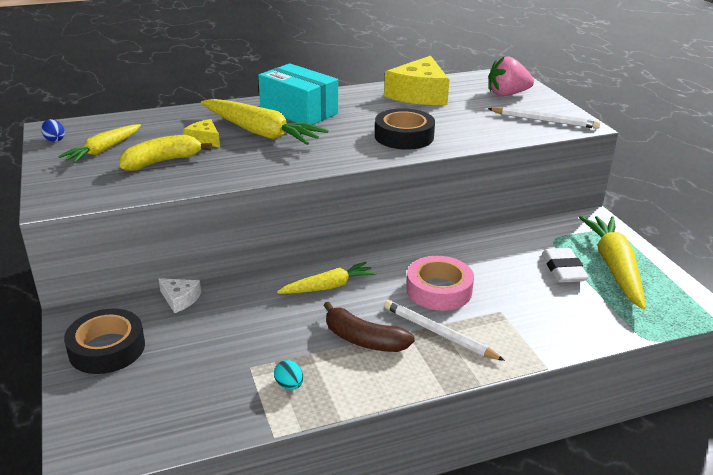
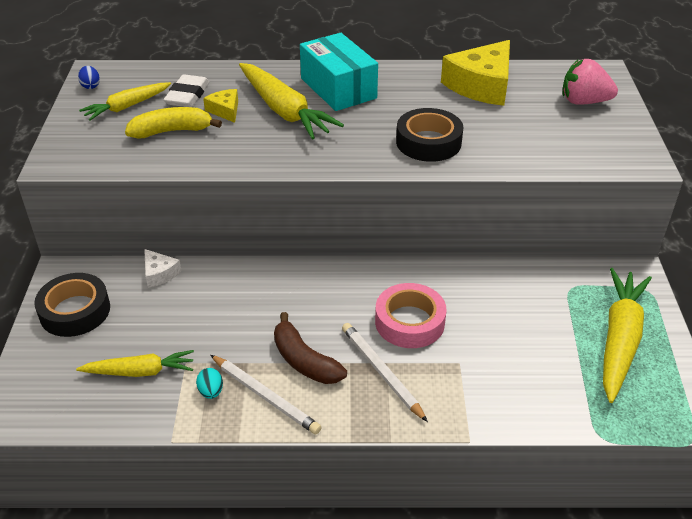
camera: 20 degrees right, 10 degrees up
(328, 286) = (302, 292): yellow carrot -> yellow carrot (140, 371)
(544, 120) = (603, 148): white pencil -> white pencil (265, 396)
(563, 269) = (558, 328): white eraser -> white eraser (187, 95)

